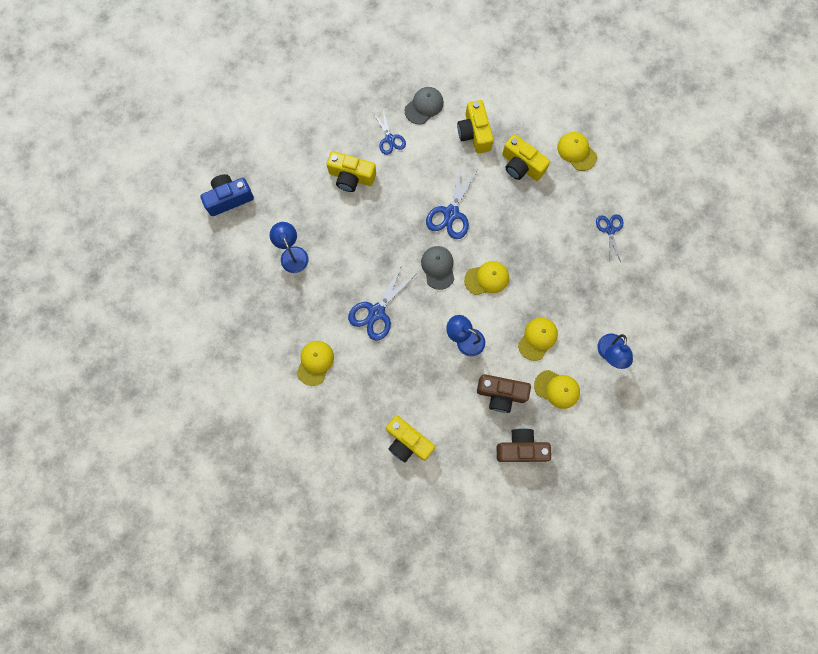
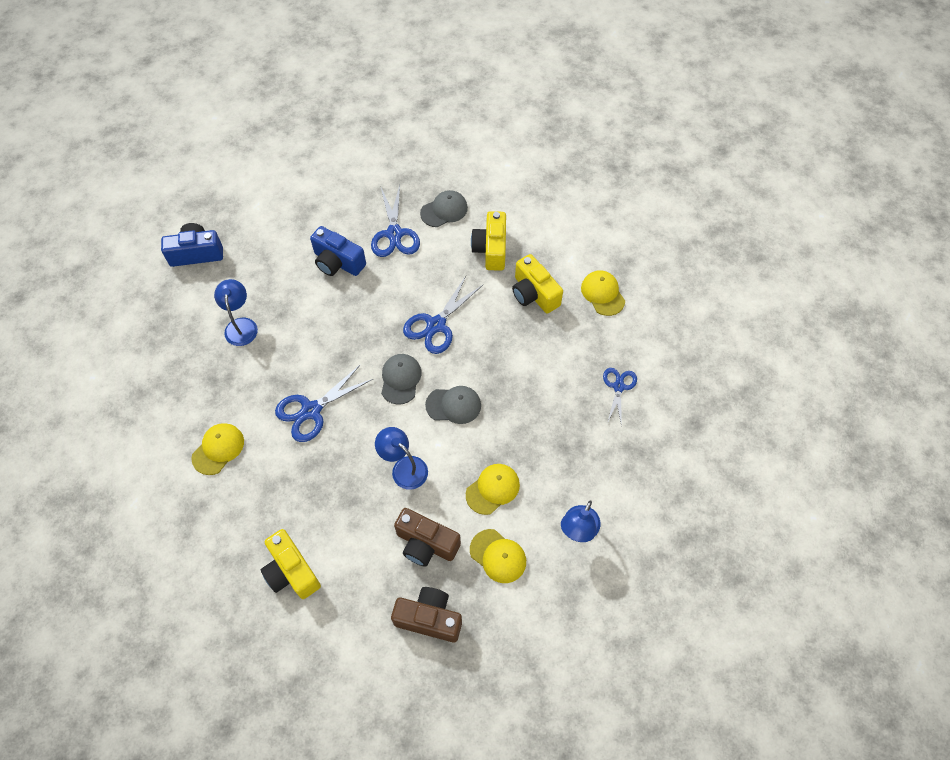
camera: 15 degrees right, 15 degrees down
(351, 177) = (338, 262): yellow camera -> blue camera
(390, 139) = (394, 234): blue scissors -> blue scissors, size x1.57
(487, 278) = (453, 405): yellow cap -> grey cap

